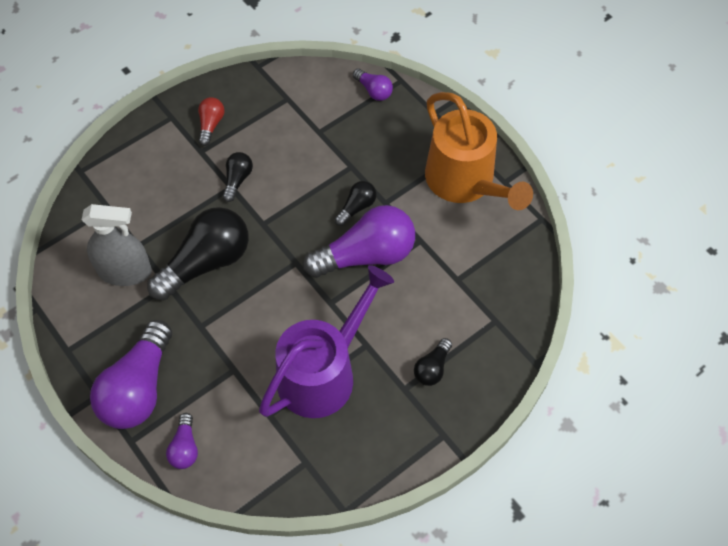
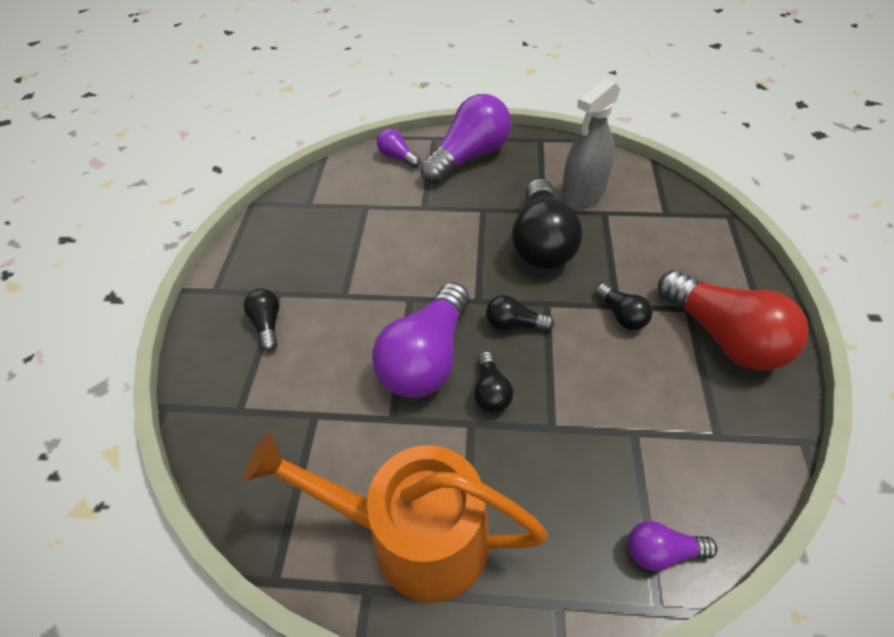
camera: 135 degrees right, 10 degrees down
(138, 388) = (469, 157): purple light bulb -> purple light bulb turned 75 degrees clockwise
(211, 125) = (723, 337): red light bulb -> red light bulb, size x2.11
(297, 229) = (514, 324): none -> black light bulb
(323, 372) = (357, 254): purple watering can -> none

